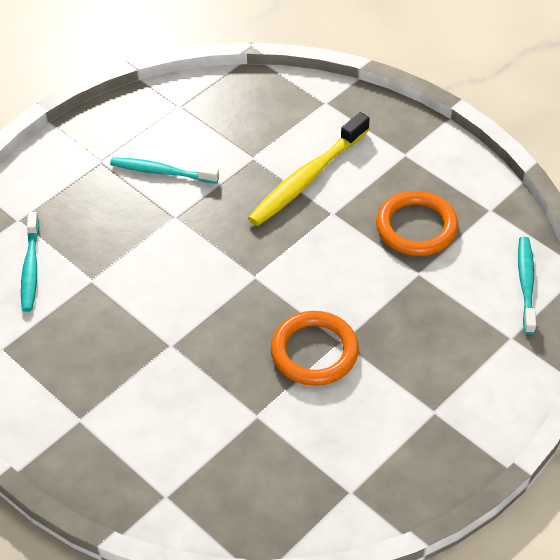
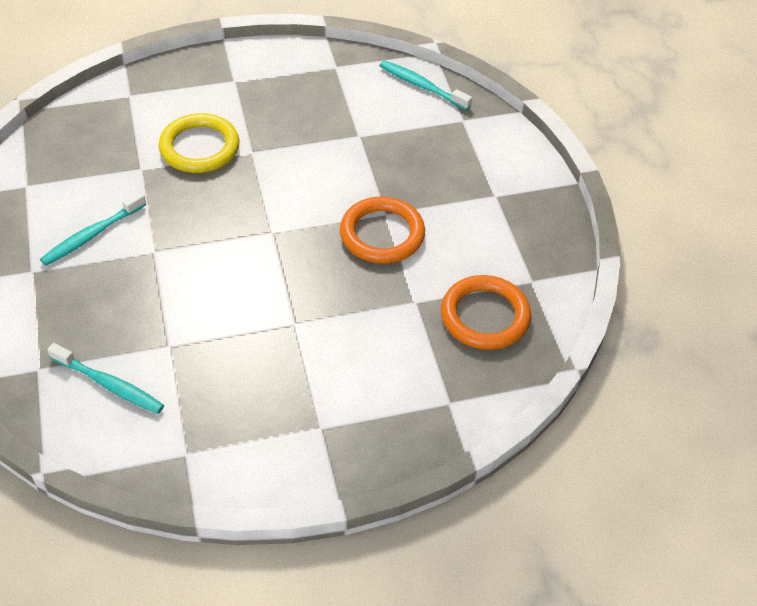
camera: 60 degrees left, 0 degrees up
(307, 178) = (199, 147): yellow toothbrush -> yellow ring
(416, 227) = (314, 113): orange ring -> orange ring (485, 316)

